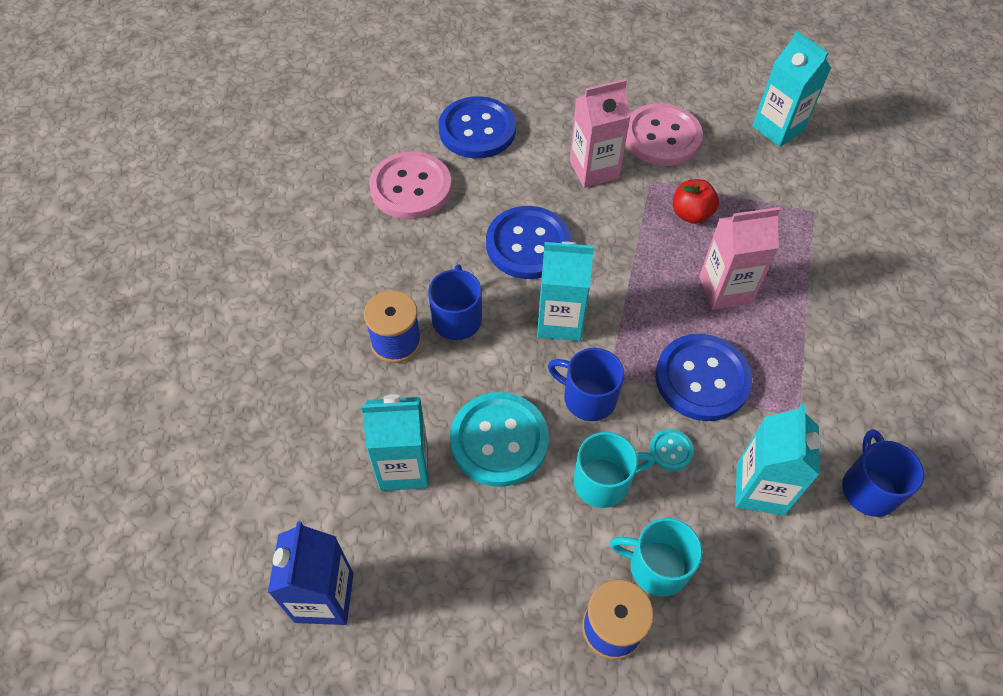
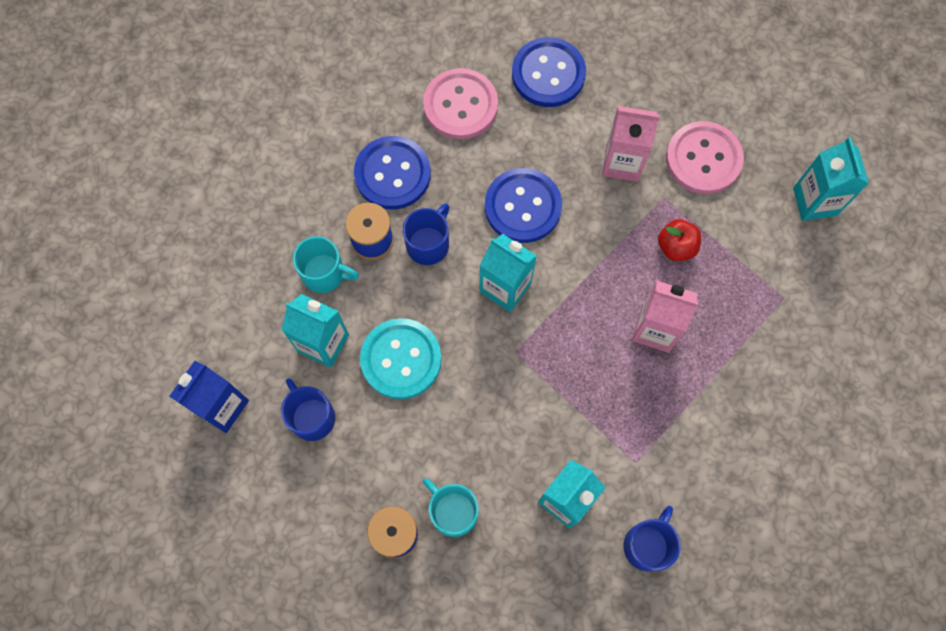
camera: 30 degrees right, 15 degrees up
(588, 397) = (486, 361): blue mug -> blue mug (312, 417)
(603, 482) = (455, 431): turquoise mug -> turquoise mug (324, 273)
(671, 450) = (520, 435): turquoise button -> none
(702, 379) = (583, 393): blue button -> blue button (392, 174)

